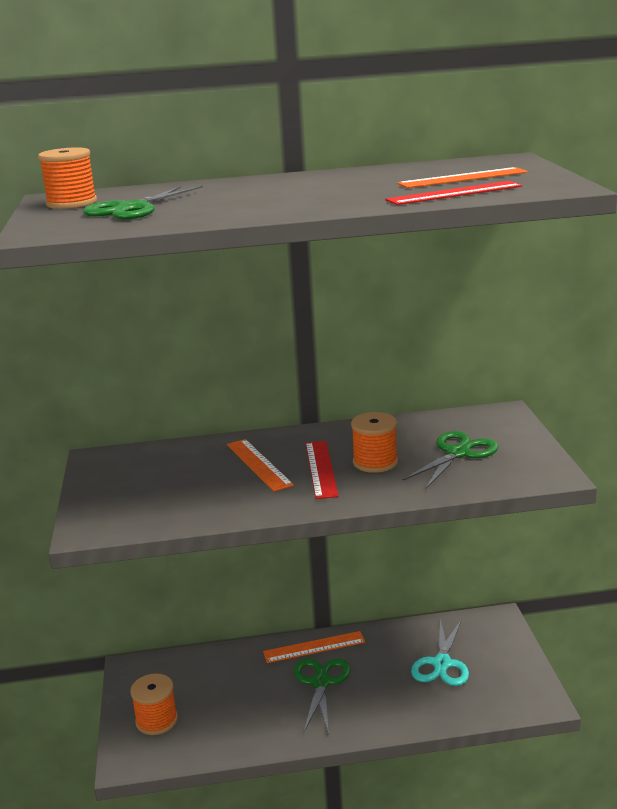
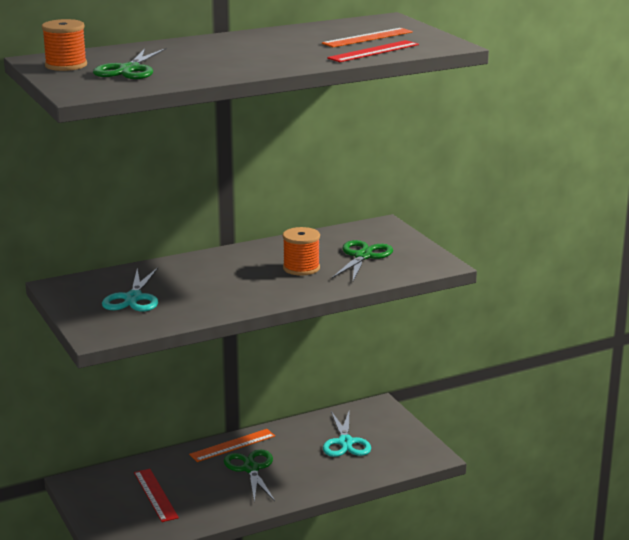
camera: 20 degrees left, 0 degrees up
(156, 720) = (122, 514): orange spool -> none
(162, 483) = (133, 298): none -> turquoise scissors
(258, 464) = (206, 278): orange ruler -> none
(321, 469) = (260, 276): red ruler -> red ruler (156, 495)

